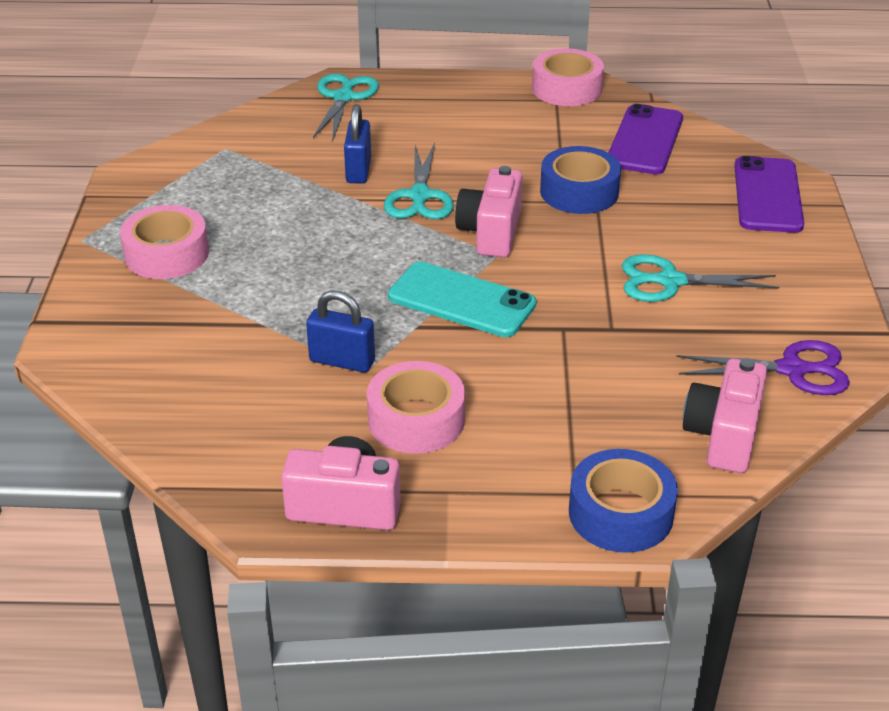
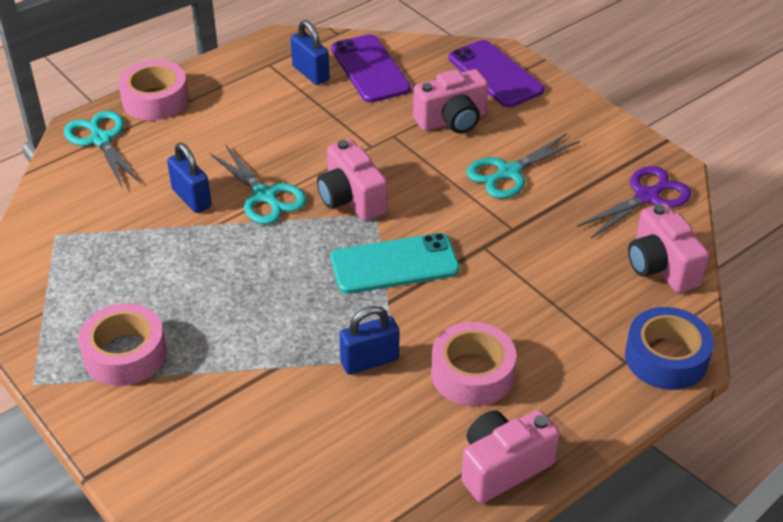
camera: 40 degrees left, 5 degrees up
(566, 89) = (266, 51): pink tape -> pink tape (155, 100)
(579, 192) = (373, 133): blue tape -> none
(584, 121) = (310, 73): none -> blue padlock
(670, 214) = (452, 120): none -> pink camera

